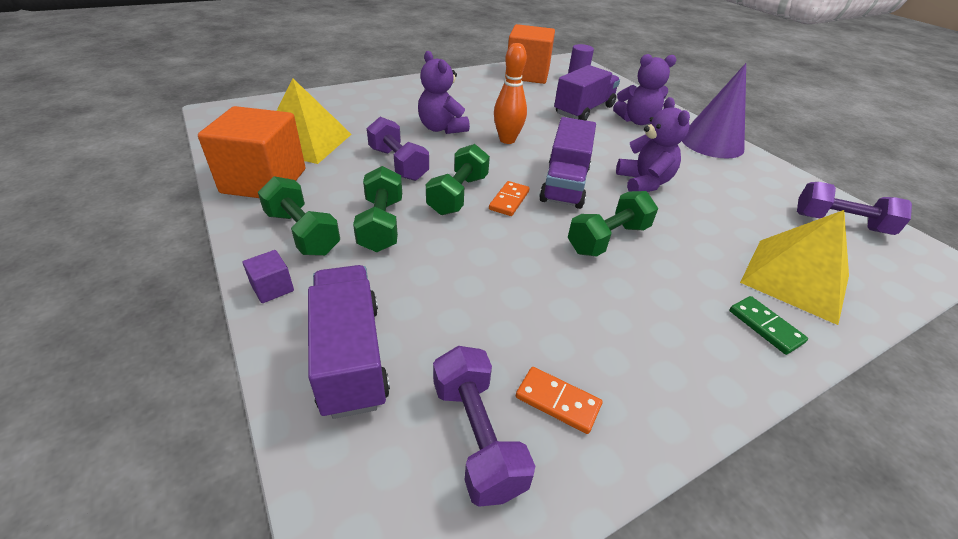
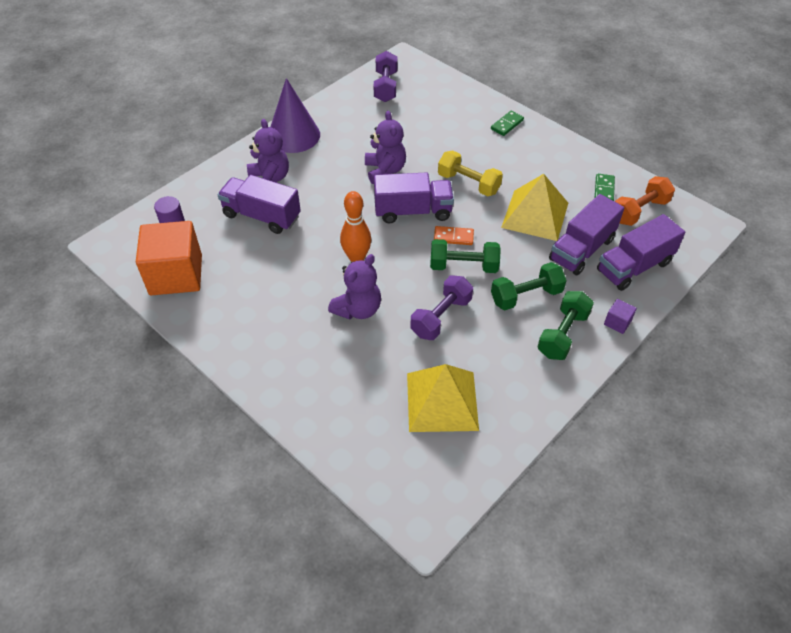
camera: 105 degrees left, 10 degrees up
(264, 181) = (520, 394): orange cube -> none
(425, 306) = (582, 249): none -> purple truck
(477, 436) = (639, 211): purple dumbbell -> orange dumbbell
(557, 401) = (604, 189): orange domino -> green domino
(608, 239) = (468, 183): green dumbbell -> yellow dumbbell
(643, 183) = (385, 171): purple teddy bear -> purple teddy bear turned 105 degrees clockwise
(795, 279) = (458, 111): yellow pyramid -> yellow pyramid (535, 215)

